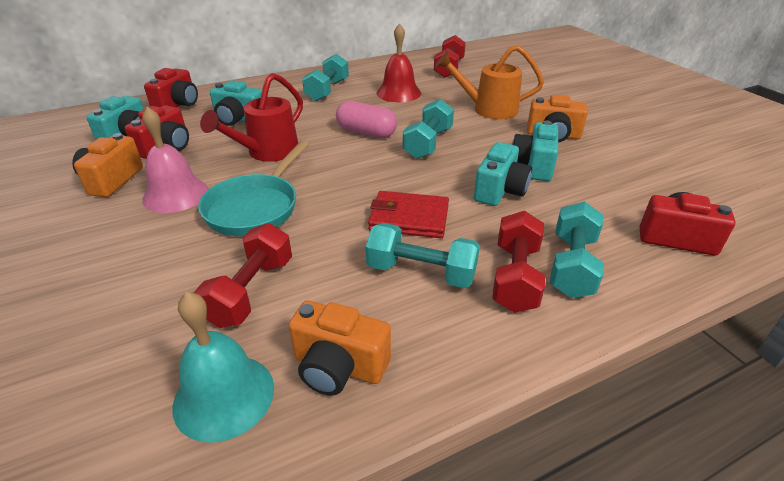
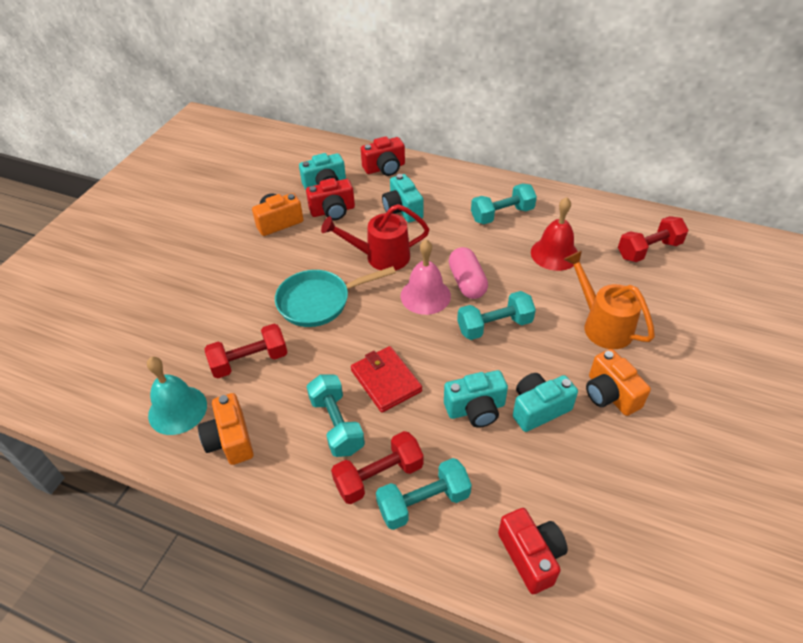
camera: 50 degrees right, 10 degrees up
(175, 194) = (294, 258): pink bell -> pink bell (425, 295)

